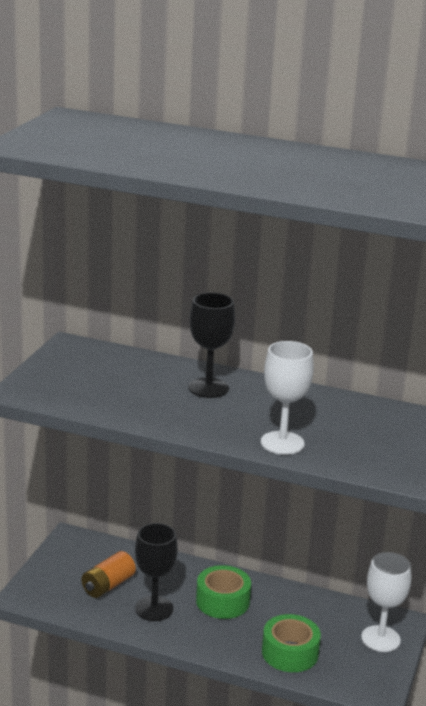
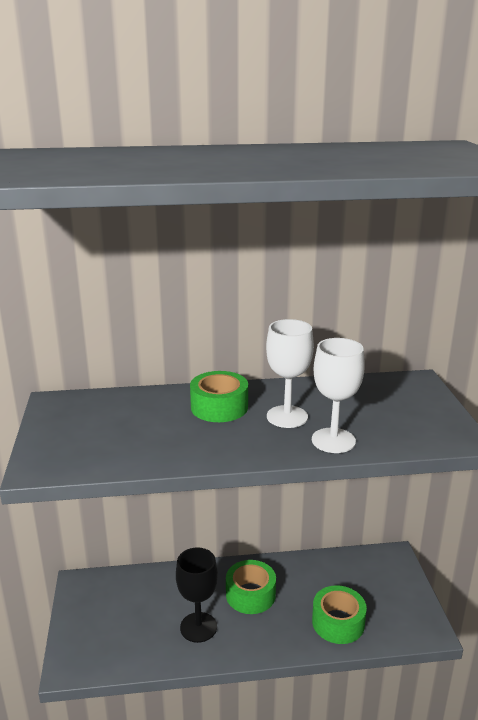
camera: 25 degrees left, 0 degrees up
(108, 585) = (142, 620): orange battery -> none
(208, 388) = (219, 407): black goblet -> green tape
(380, 639) = (392, 578): white goblet -> white goblet (287, 417)

